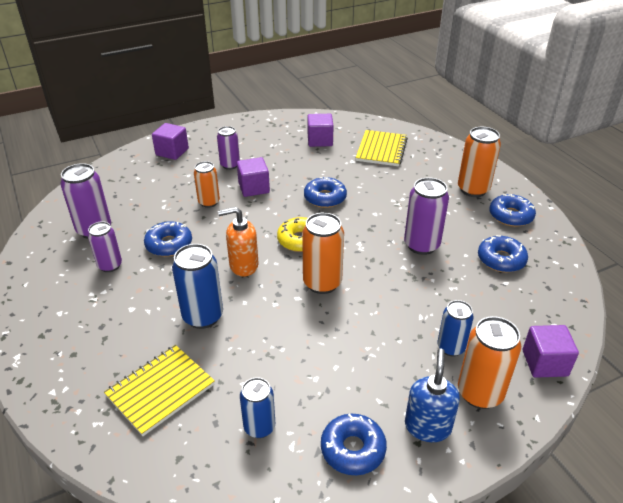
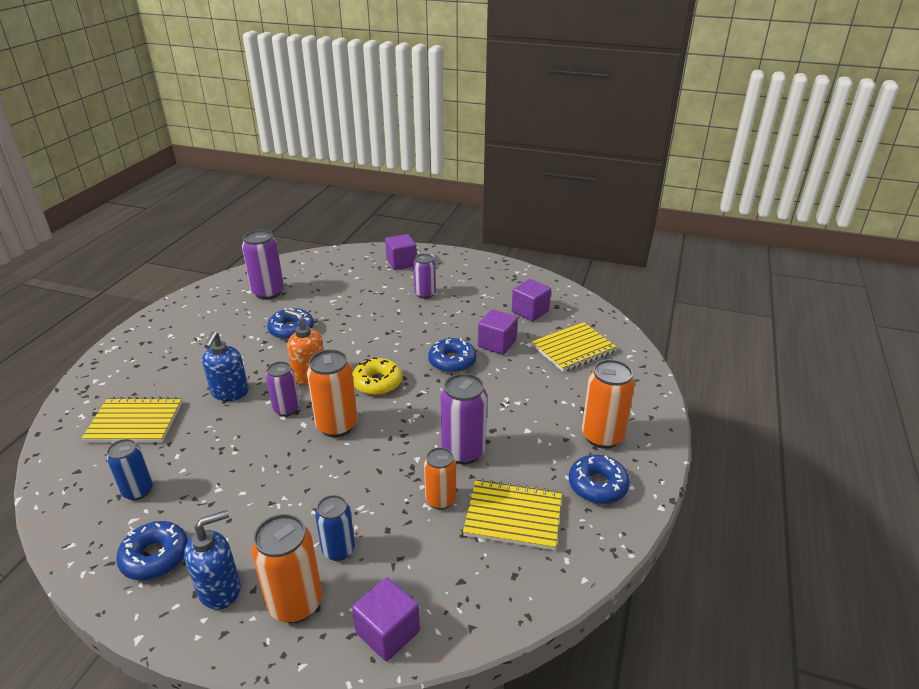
camera: 45 degrees right, 5 degrees down
(110, 265) = (238, 322): purple can -> purple can (286, 409)
(203, 316) = (230, 393): blue can -> blue soap dispenser
(209, 202) = (364, 314): orange can -> orange can (440, 500)
(254, 188) = (412, 322): purple cube -> purple cube (497, 344)
(501, 260) = (513, 516): blue donut -> yellow notebook

